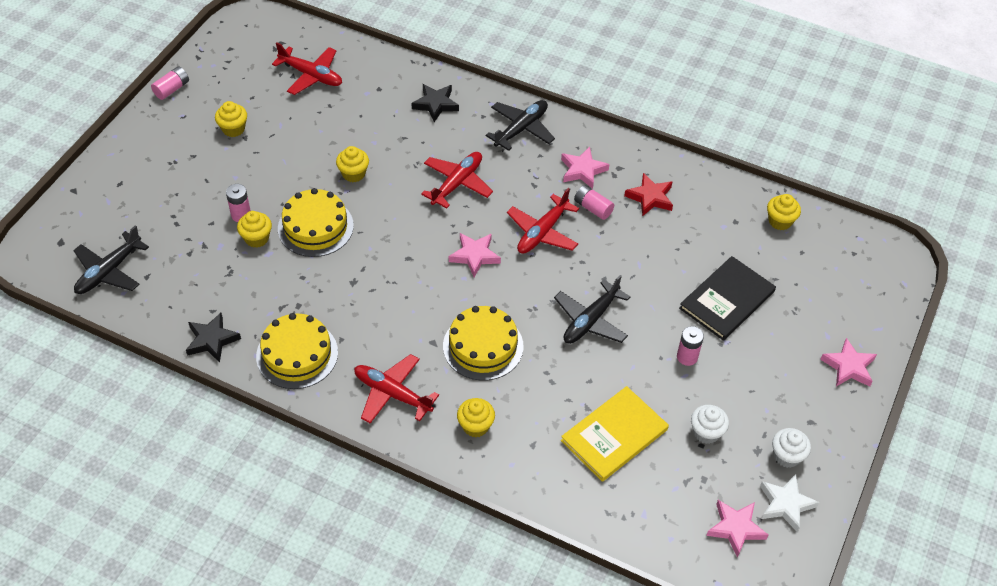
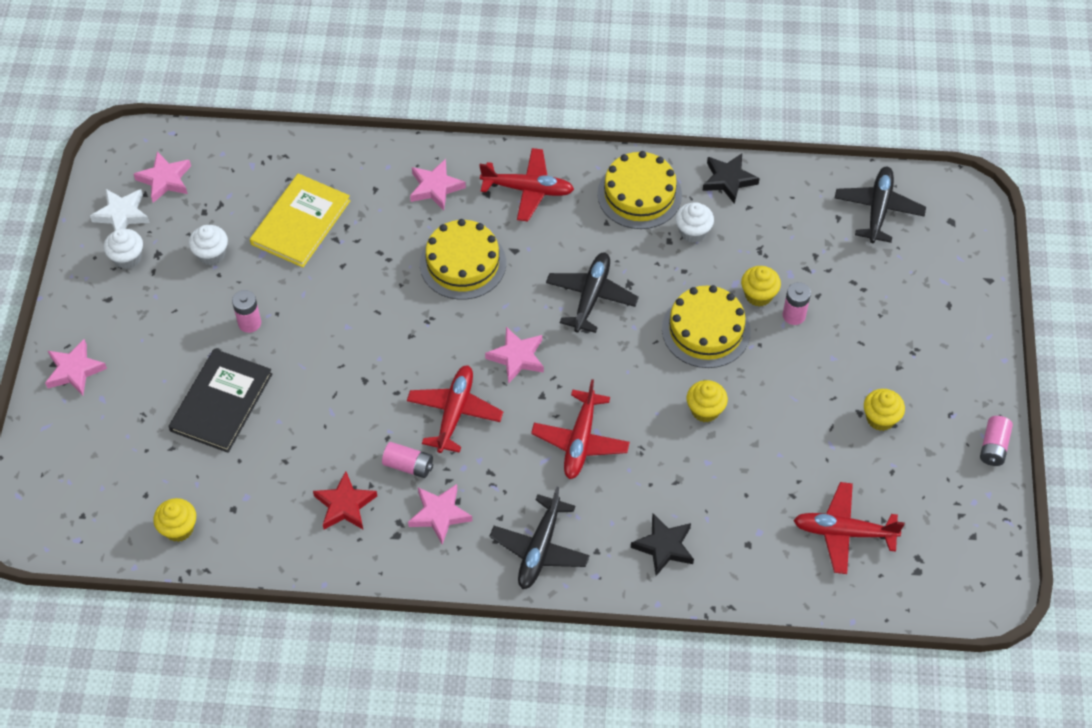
camera: 160 degrees right, 5 degrees up
(273, 306) = (693, 232): none -> white cupcake
(475, 426) = (435, 187): yellow cupcake -> pink star
(590, 321) = (363, 327): black plane -> black plane (591, 296)

